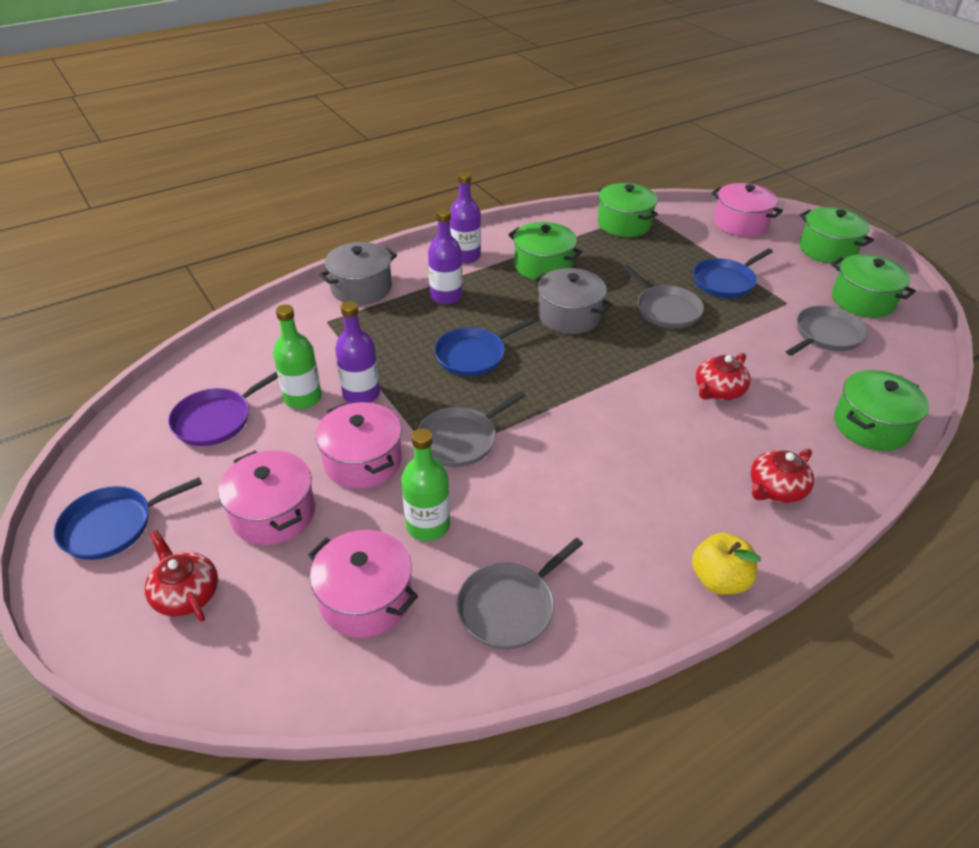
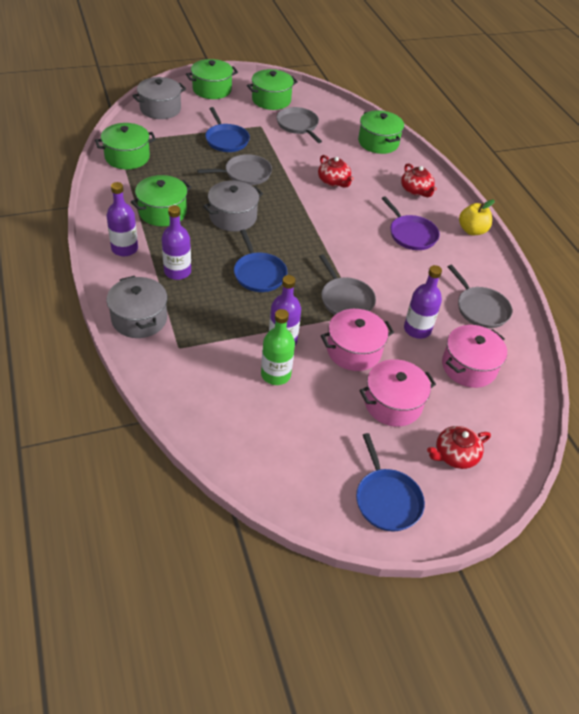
camera: 80 degrees left, 5 degrees up
(216, 419) = (284, 430): purple pan -> purple pan (411, 234)
(428, 525) = (417, 329): green bottle -> purple bottle
(740, 224) = (160, 109): pink pot -> grey pot

